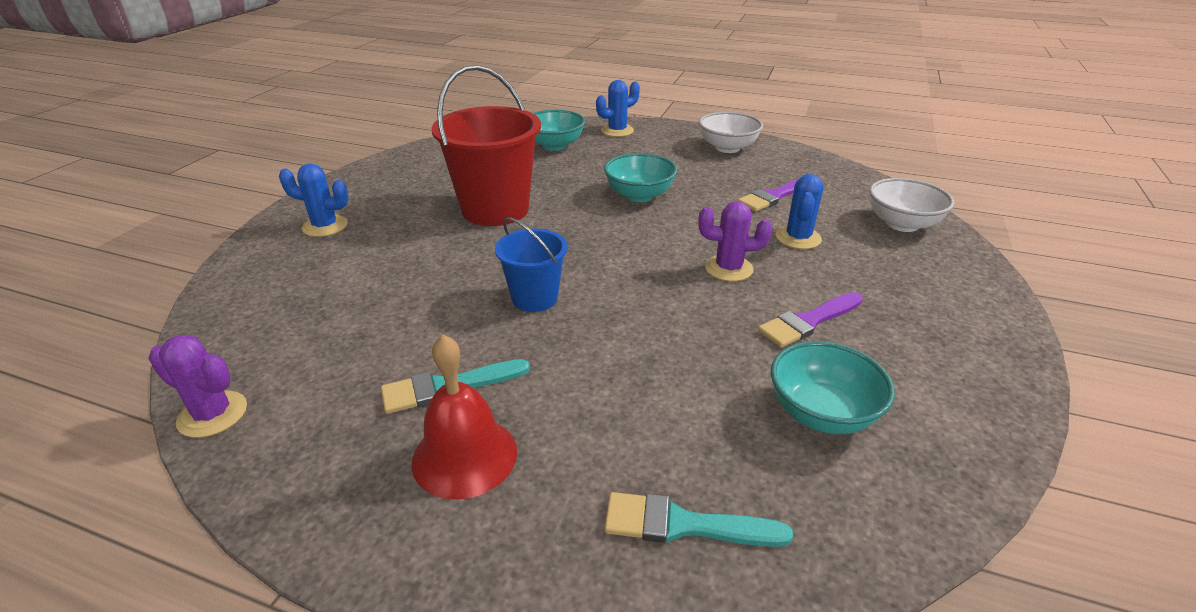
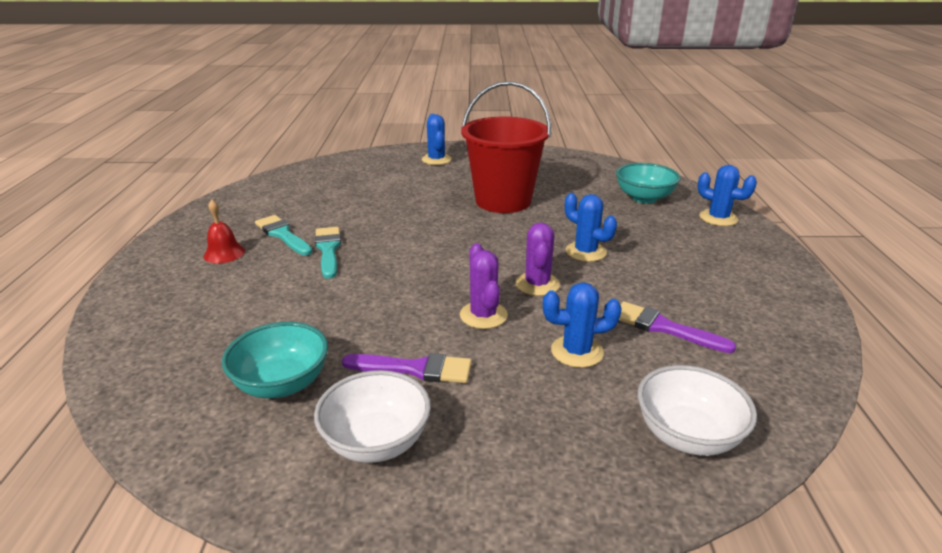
camera: 70 degrees right, 5 degrees down
(212, 414) = (250, 187): purple cactus -> purple cactus (537, 284)
(464, 456) = (224, 253): red bell -> red bell, size x0.64
(534, 298) = (389, 240): blue bucket -> none
(639, 195) = (585, 252): turquoise bowl -> blue cactus
(684, 524) = (167, 333): turquoise brush -> turquoise brush (328, 250)
(727, 148) = (762, 284): white bowl -> white bowl (376, 442)
(808, 321) = (415, 369): purple brush -> purple brush turned 150 degrees clockwise

